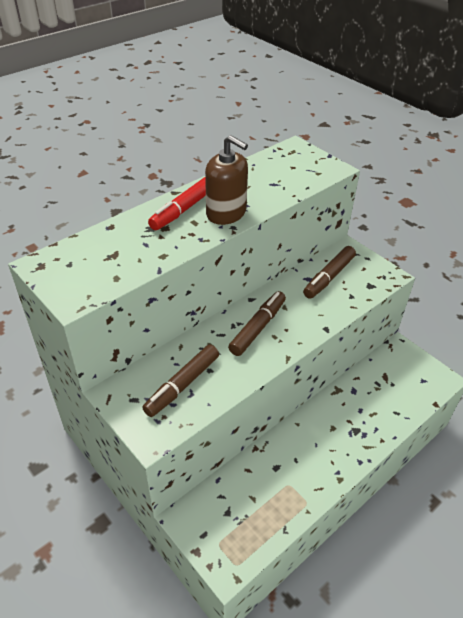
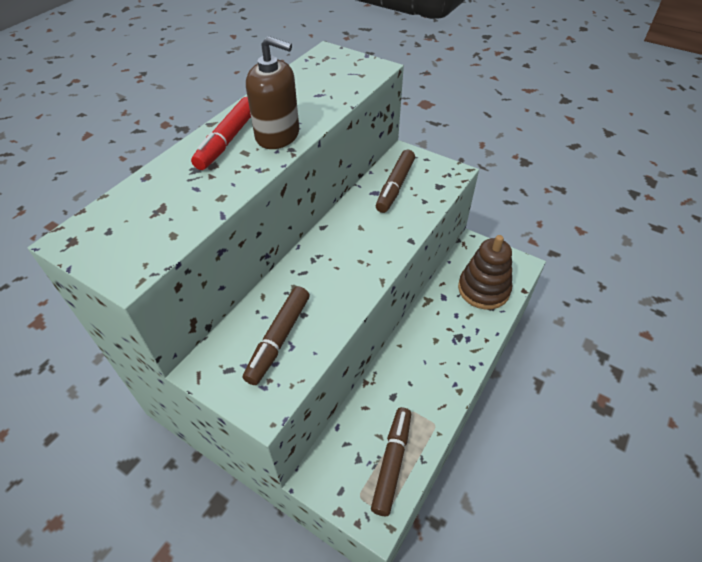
camera: 15 degrees left, 5 degrees up
(258, 328) = (340, 256): brown marker -> brown marker (392, 462)
(395, 393) = (483, 289): none -> brown stacking toy

